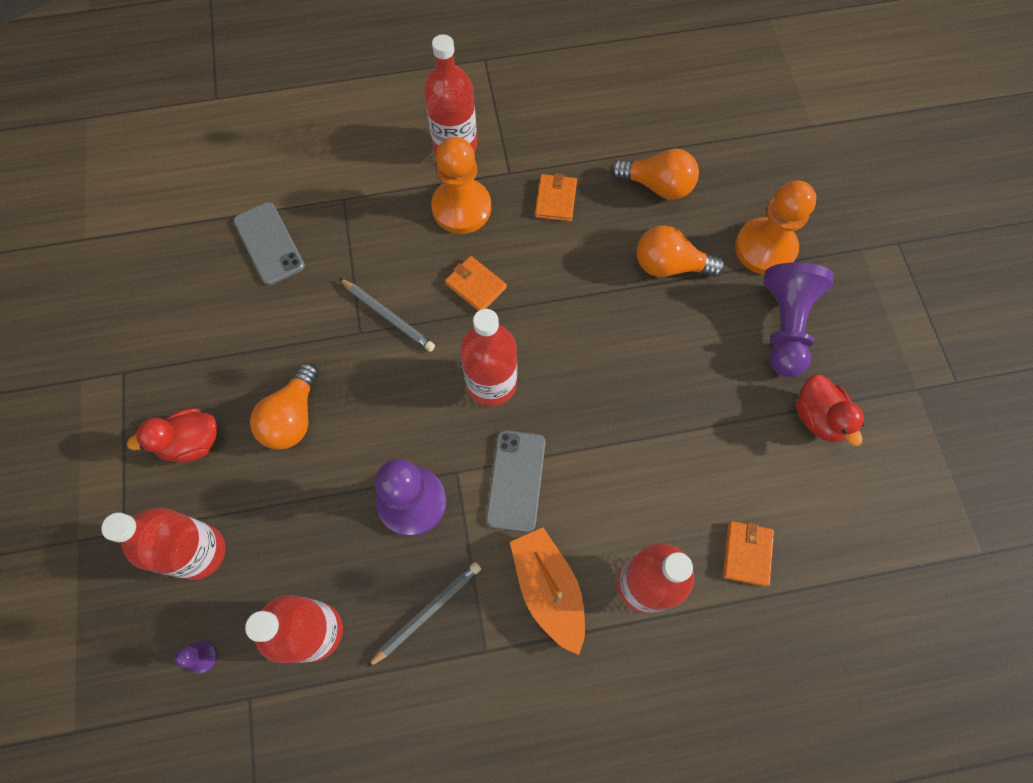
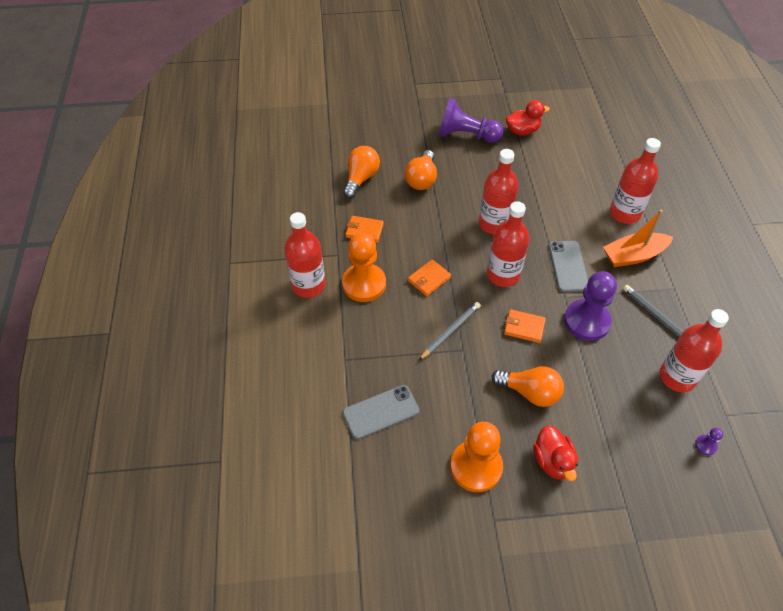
camera: 85 degrees left, 15 degrees down
(199, 552) = (635, 451): red bottle -> red bottle (494, 224)
(516, 480) = (568, 266): grey phone -> grey phone turned 75 degrees clockwise
(747, 553) = (602, 169): orange wallet -> orange wallet (524, 327)
(765, 248) = (413, 136): orange pawn -> orange pawn (476, 467)

